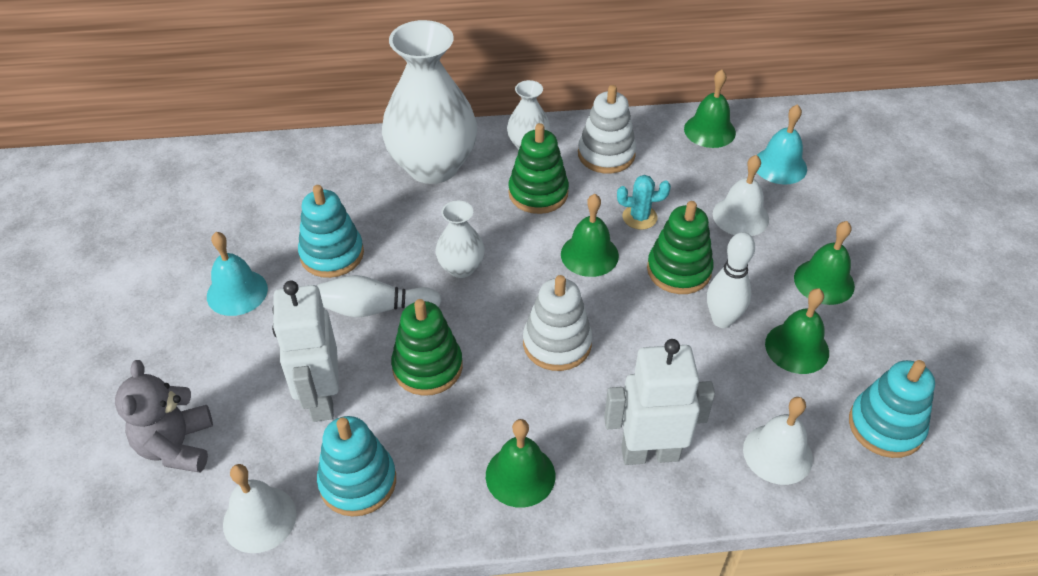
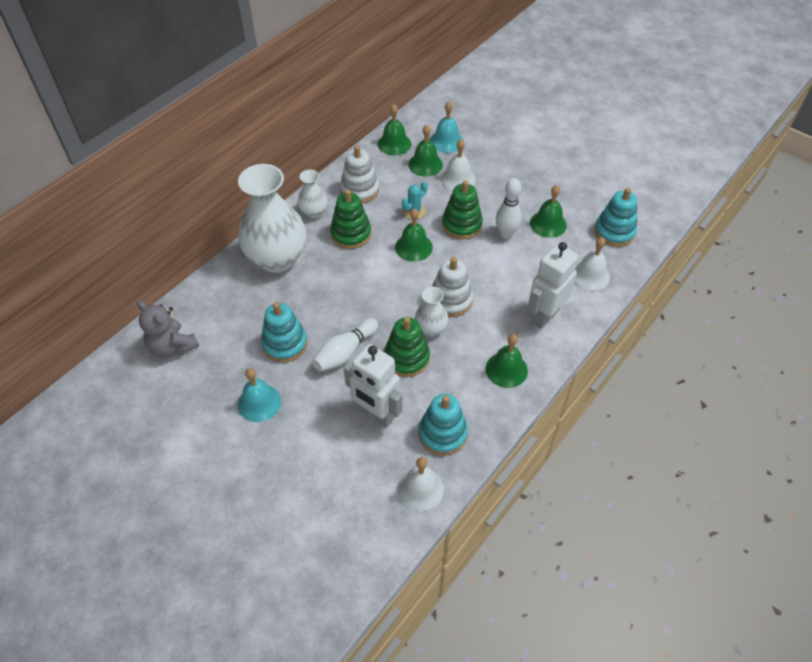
camera: 45 degrees left, 5 degrees up
(177, 446) = (335, 496): grey teddy bear -> grey teddy bear (172, 347)
(461, 267) = (361, 299): white vase -> white vase (431, 329)
(824, 281) = (526, 185): green bell -> green bell (425, 164)

